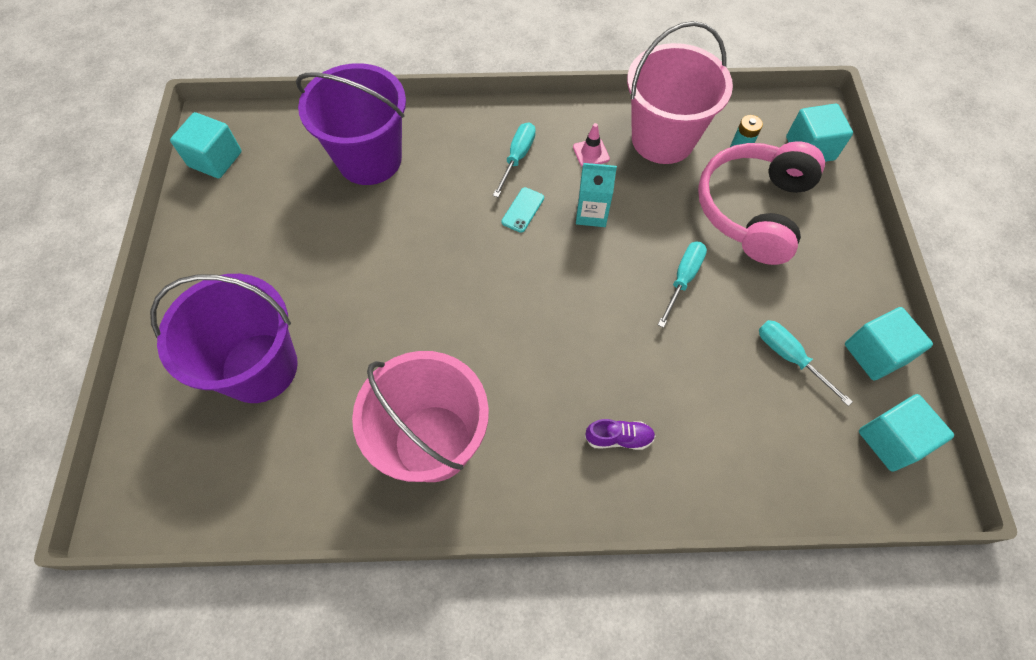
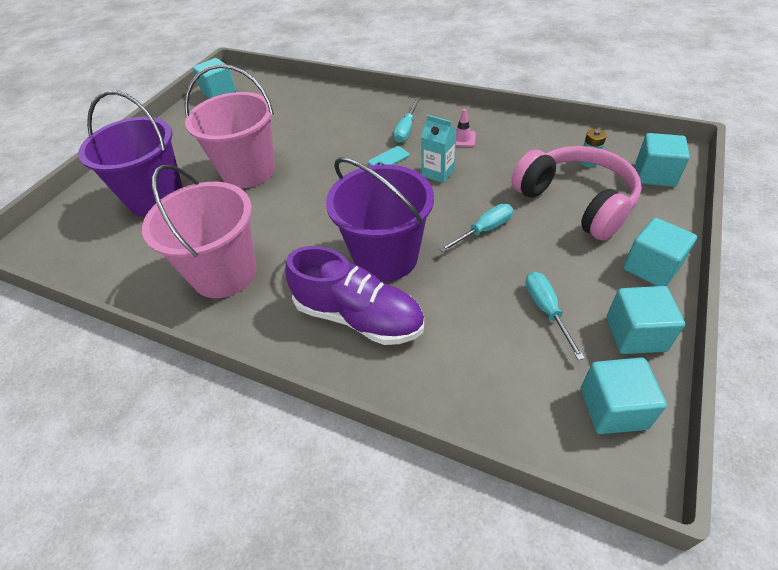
camera: 30 degrees right, 15 degrees down
(369, 159) = (308, 110): purple bucket -> purple bucket (386, 257)
(517, 158) = (406, 130): turquoise screwdriver -> turquoise screwdriver turned 150 degrees clockwise
(619, 438) = (359, 317): purple shoe -> purple shoe, size x2.30
(662, 139) = (525, 142): pink bucket -> pink bucket (248, 171)
(753, 209) = (576, 202): pink headphones -> pink headphones turned 90 degrees clockwise
(856, 270) = (651, 267): none -> turquoise cube

